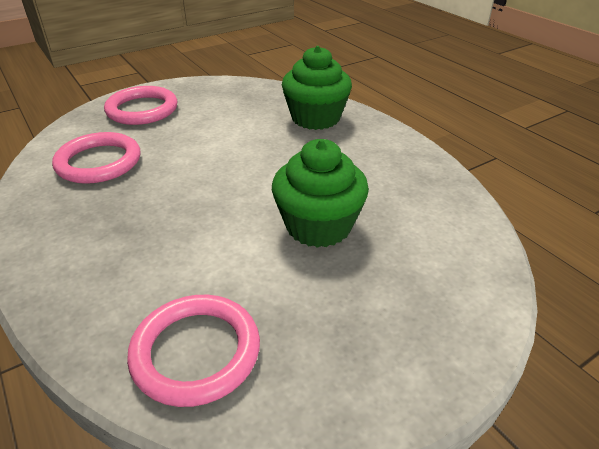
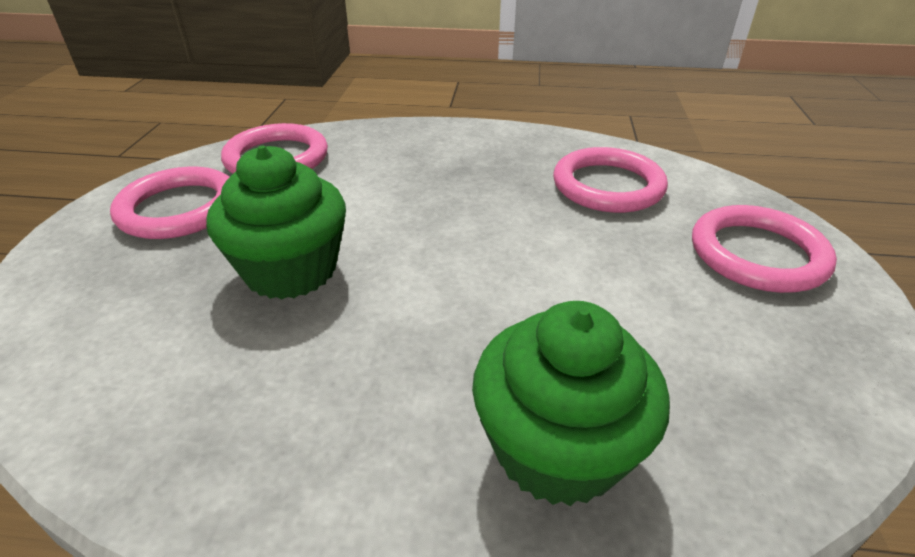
camera: 130 degrees right, 0 degrees up
(335, 339) = (179, 209): none -> pink ring

